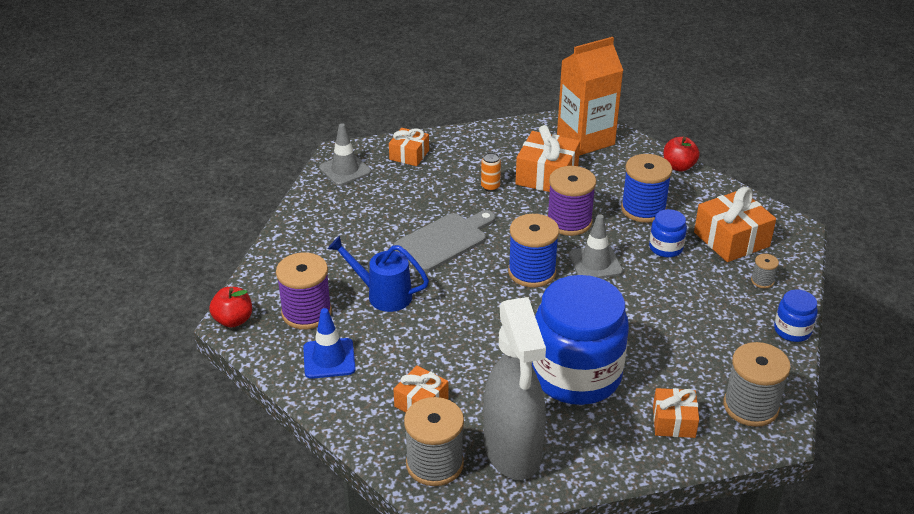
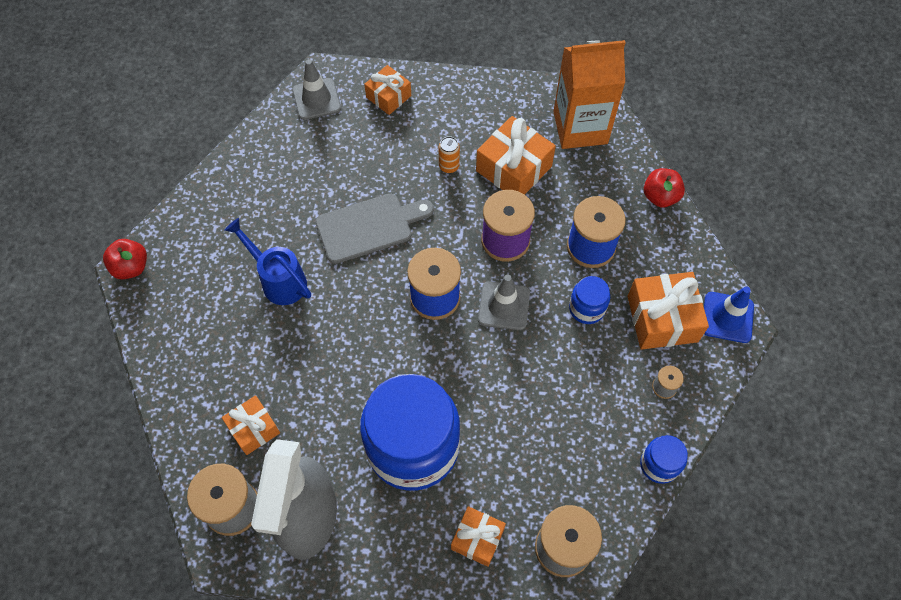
camera: 20 degrees right, 25 degrees up
(306, 313) = (199, 280): purple spool -> none
(329, 359) = (195, 345): blue traffic cone -> blue traffic cone (727, 317)

